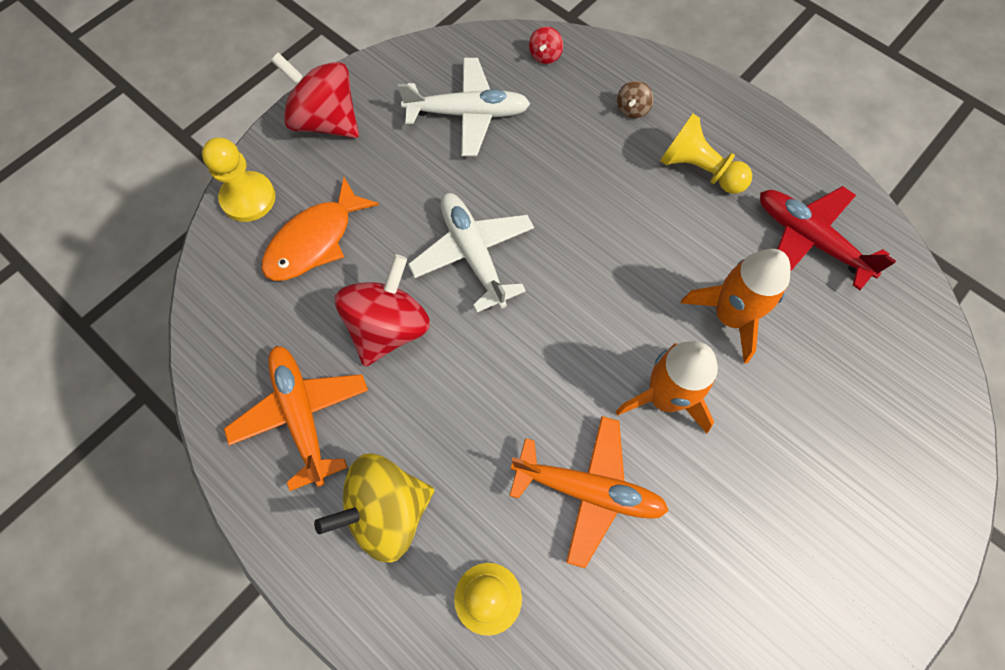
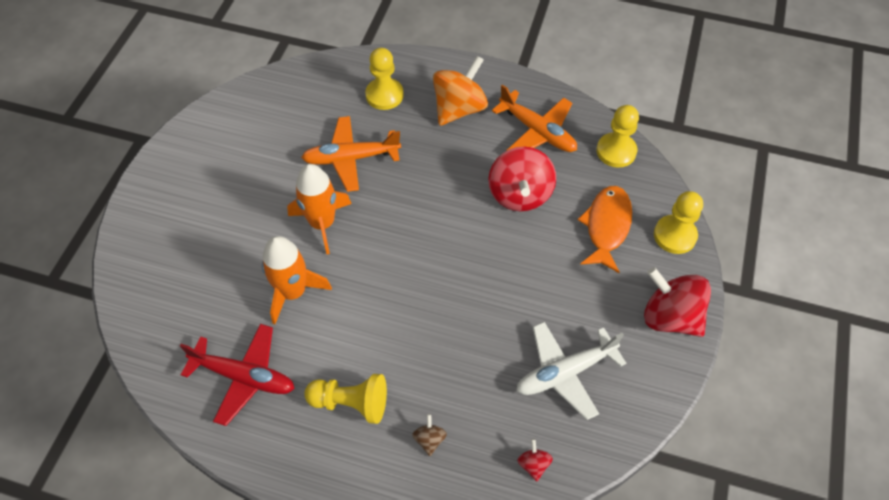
camera: 155 degrees right, 10 degrees down
(223, 335) = (616, 151): none -> yellow pawn
(326, 121) = (670, 317): red spinning top -> red spinning top turned 150 degrees counterclockwise
(386, 511) = (459, 108): yellow spinning top -> orange spinning top
(473, 254) = (493, 262): white plane -> none

